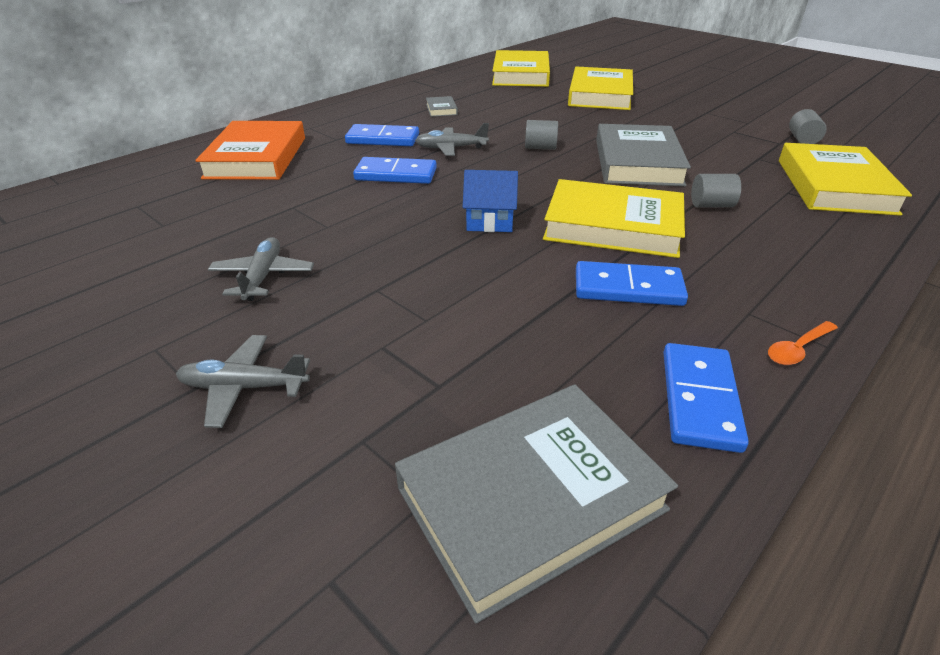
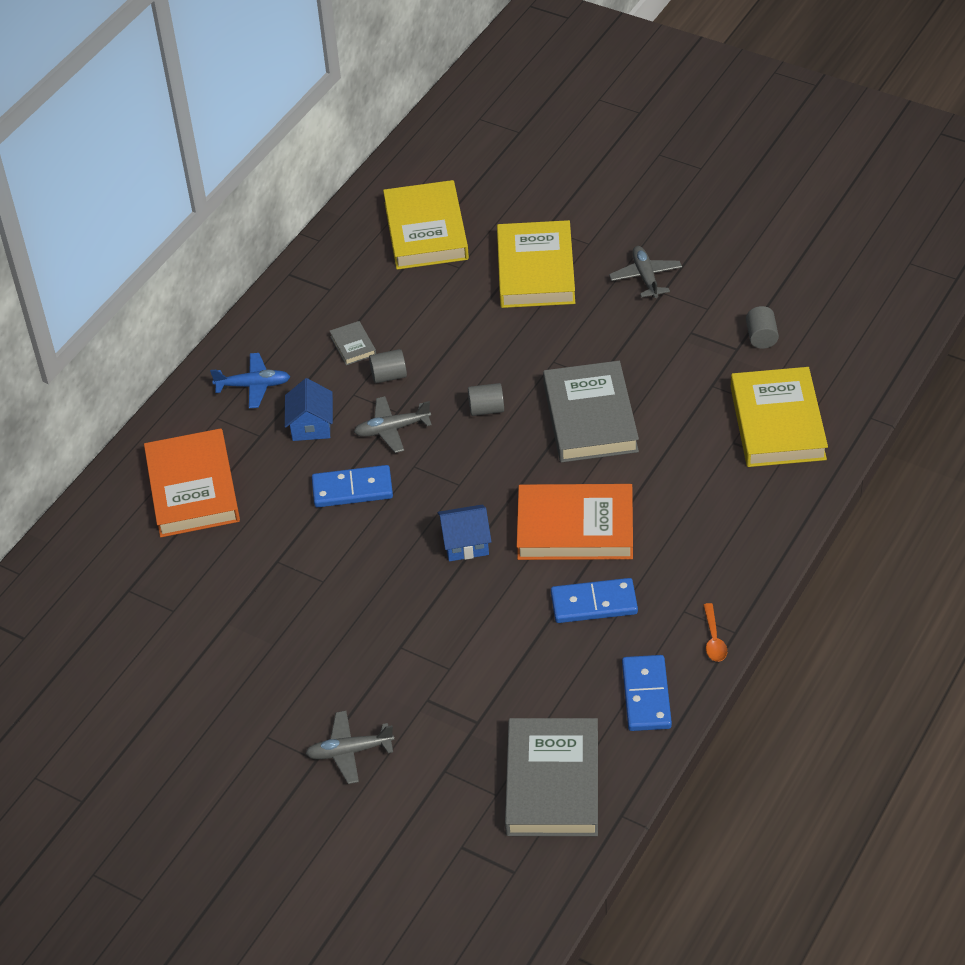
camera: 10 degrees left, 10 degrees up
(263, 276) = (302, 652): grey plane -> grey plane (645, 277)
(351, 117) = (253, 386): none -> blue plane
(383, 139) = (311, 425): blue domino -> blue house
(530, 498) = (552, 782): grey book -> grey book turned 45 degrees counterclockwise
(613, 226) = (575, 528): yellow book -> orange book
(711, 205) = (661, 478): grey cylinder -> grey cylinder (389, 376)
(797, 349) = (713, 639): orange spoon -> orange spoon turned 45 degrees counterclockwise

